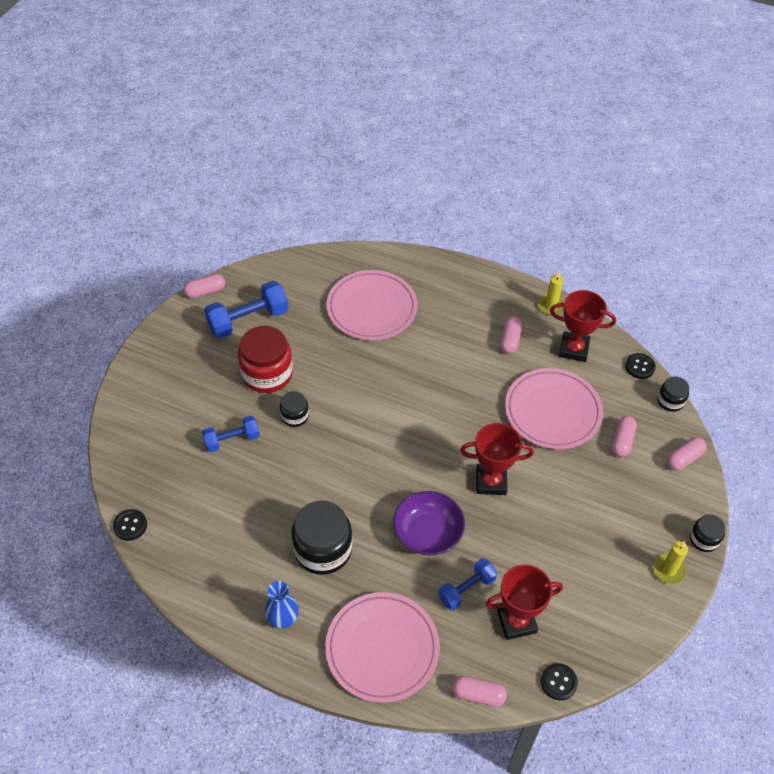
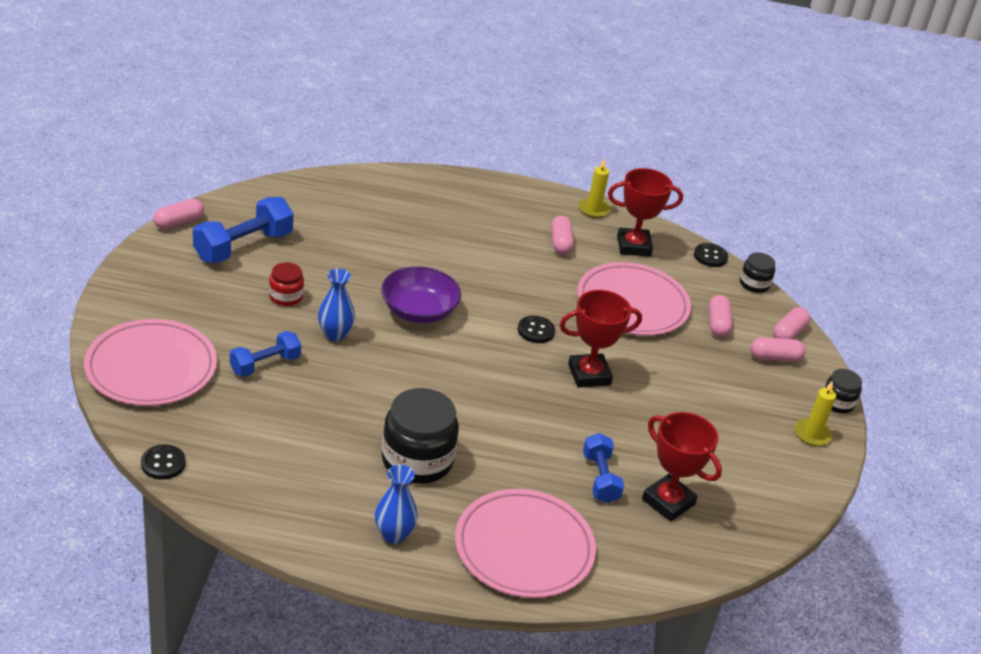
camera: 20 degrees left, 15 degrees down
(267, 374) = (286, 296): red jar -> red jar, size x0.52
(295, 416) = (335, 334): black jar -> blue vase
(372, 308) = (390, 225): pink plate -> pink plate (151, 367)
(428, 533) = (535, 430): purple bowl -> purple bowl (419, 311)
(466, 589) = (600, 478): blue dumbbell -> blue dumbbell turned 45 degrees counterclockwise
(478, 694) = (651, 577): pink capsule -> pink capsule (775, 358)
(516, 622) = (668, 502): red trophy -> red trophy turned 75 degrees clockwise
(558, 682) = (736, 552): black button -> black button (536, 331)

